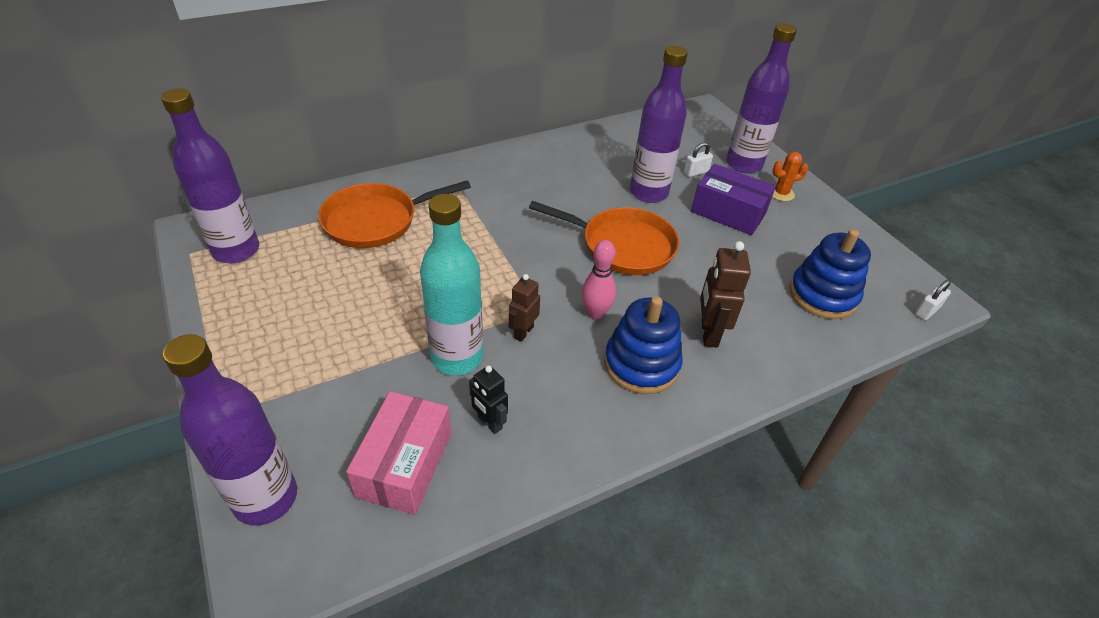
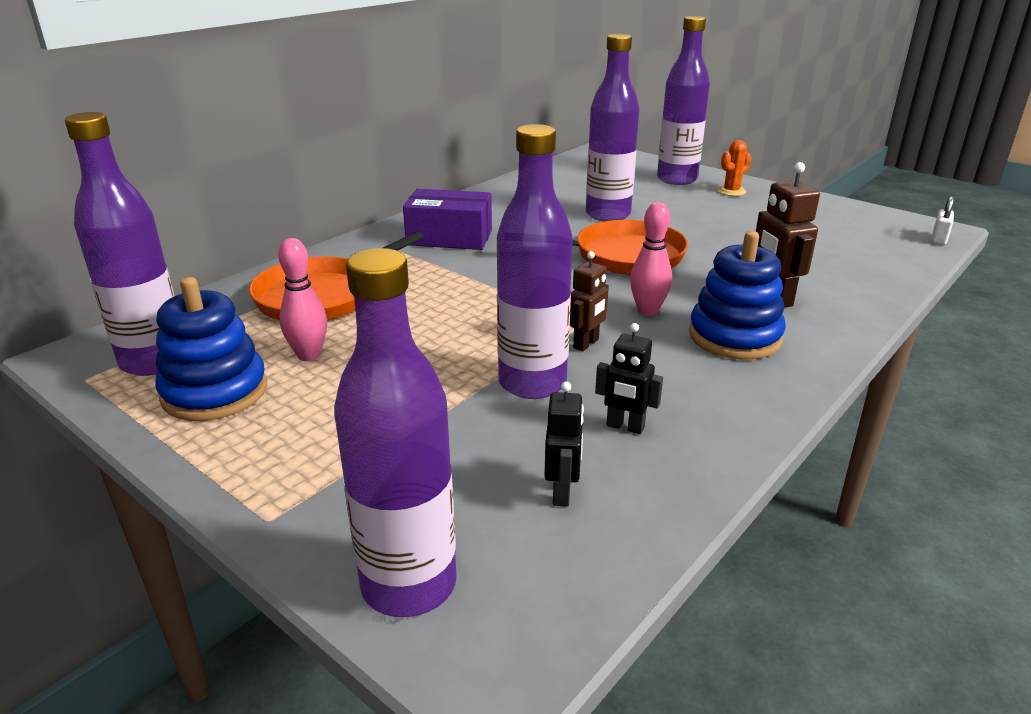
camera: 20 degrees left, 15 degrees down
(330, 278) = (309, 355): none -> pink bowling pin
(405, 464) = (562, 493): pink box -> black robot
(457, 357) = (532, 383): turquoise bottle -> purple bottle
(523, 332) = (586, 344): brown robot -> brown robot turned 150 degrees counterclockwise
(696, 172) = (638, 192): white padlock -> none
(728, 212) = (698, 213): purple box -> purple box (449, 237)
(823, 295) = (843, 248): blue stacking toy -> blue stacking toy (215, 392)

